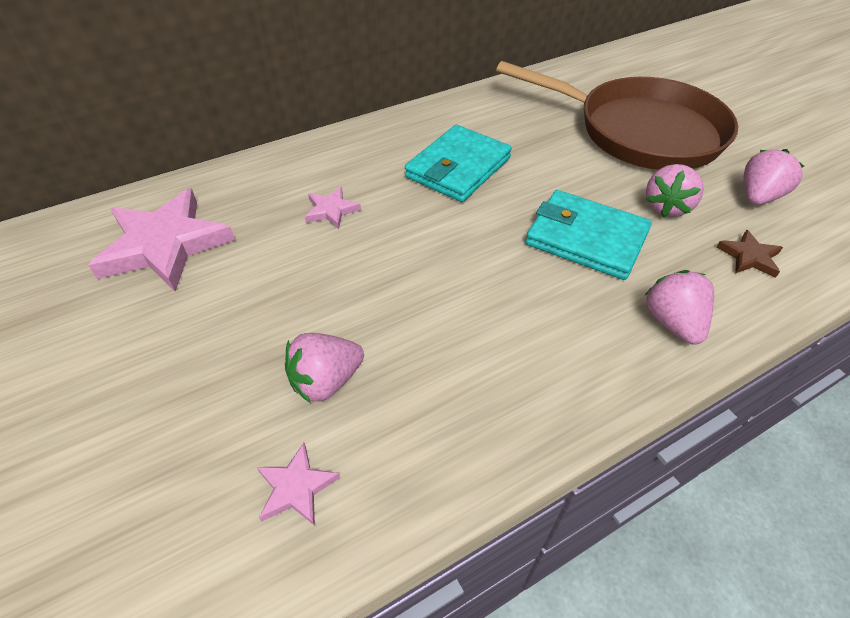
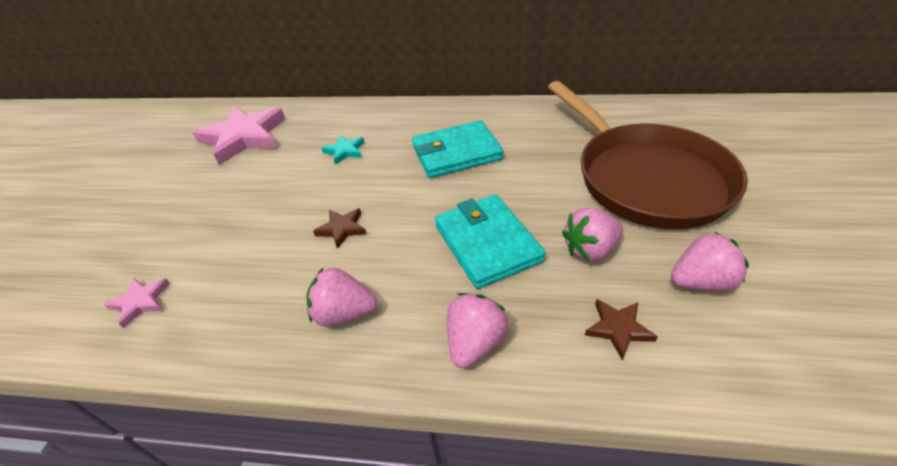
camera: 40 degrees right, 5 degrees down
(326, 381) = (221, 252): pink strawberry -> pink strawberry (344, 313)
(331, 210) = (345, 151): pink star -> turquoise star
(435, 289) = (342, 229): none -> brown star

